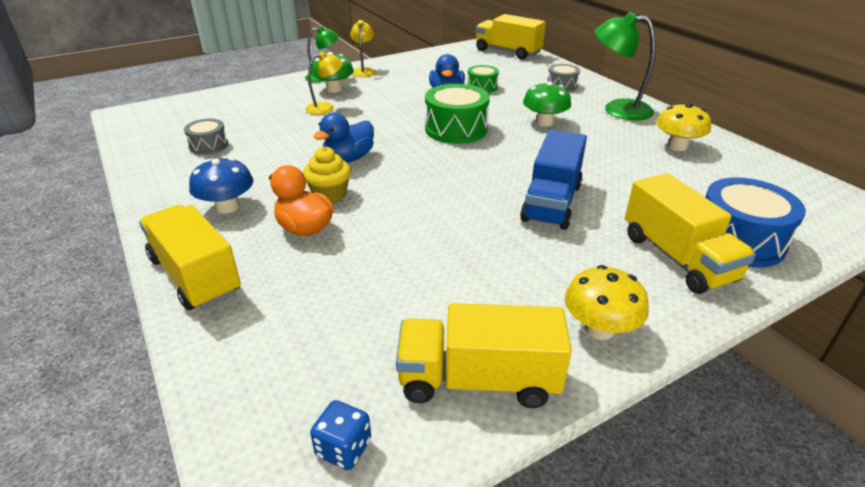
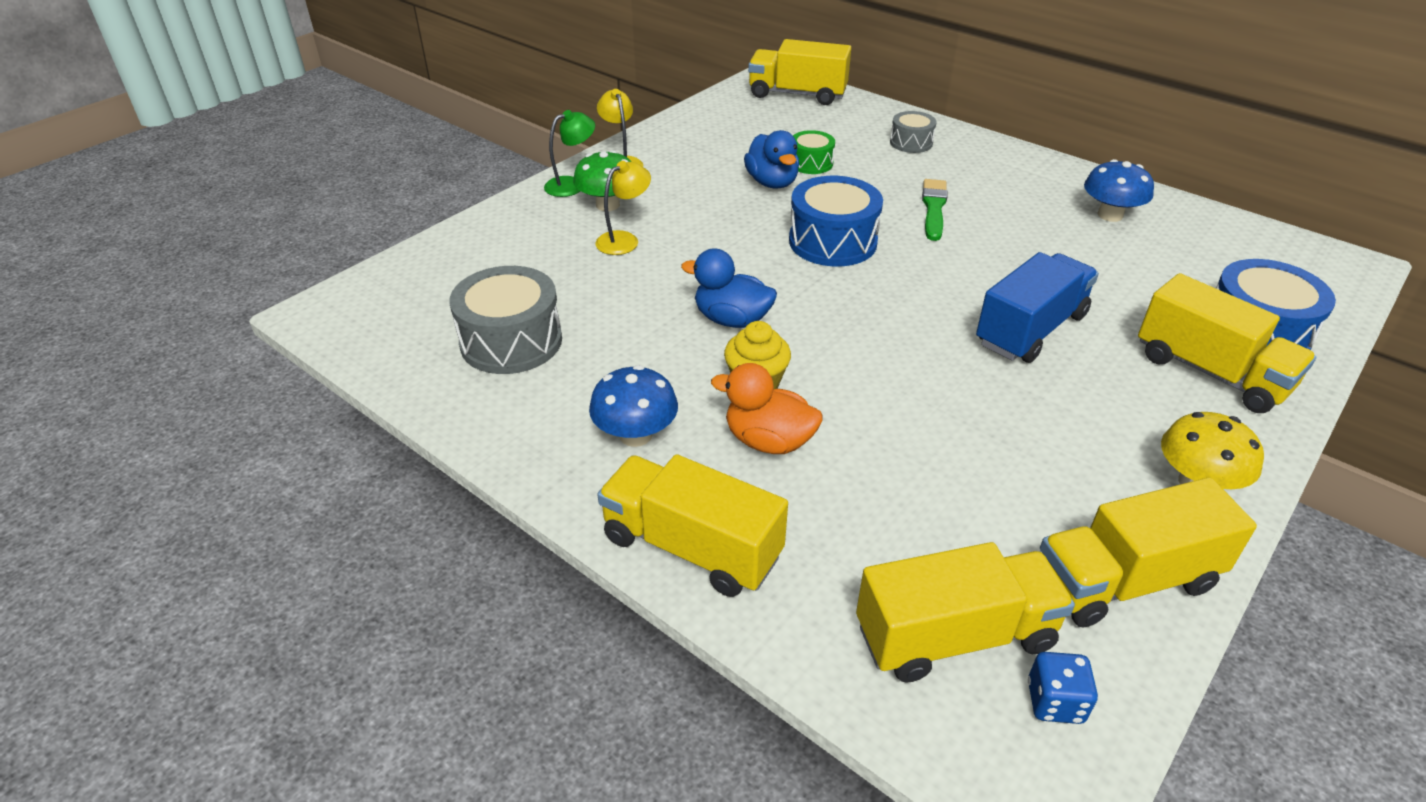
camera: 20 degrees left, 5 degrees up
(209, 145) = (511, 341): grey drum -> grey drum, size x1.77
(312, 379) = (954, 636): none -> yellow truck
(349, 158) = (732, 320): blue duck -> blue duck turned 90 degrees clockwise
(456, 129) = (832, 242): green drum -> blue drum
(544, 122) = (934, 208): green mushroom -> green brush
(551, 202) = (1031, 330): blue truck -> blue truck turned 135 degrees counterclockwise
(617, 109) = (1005, 170): green lamp -> none
(677, 146) = (1110, 215): yellow mushroom -> blue mushroom

